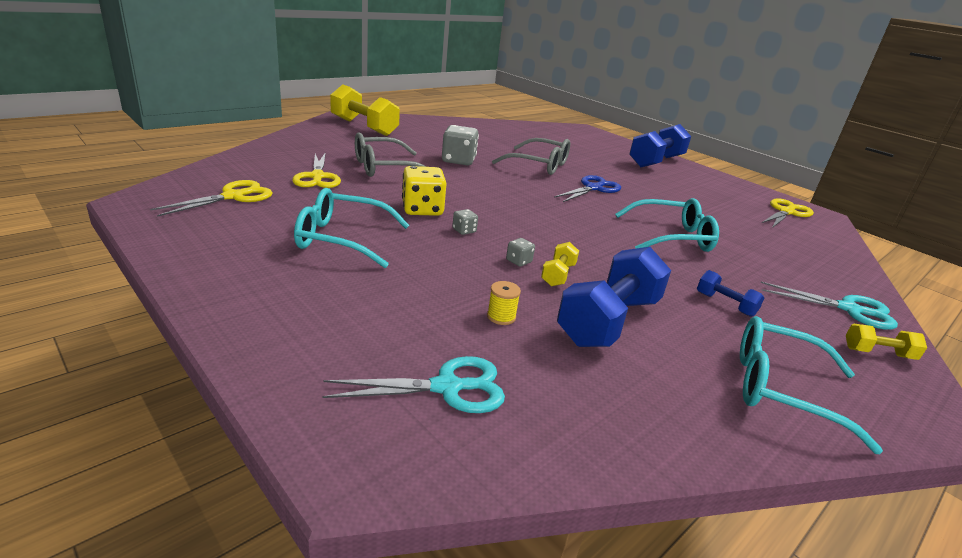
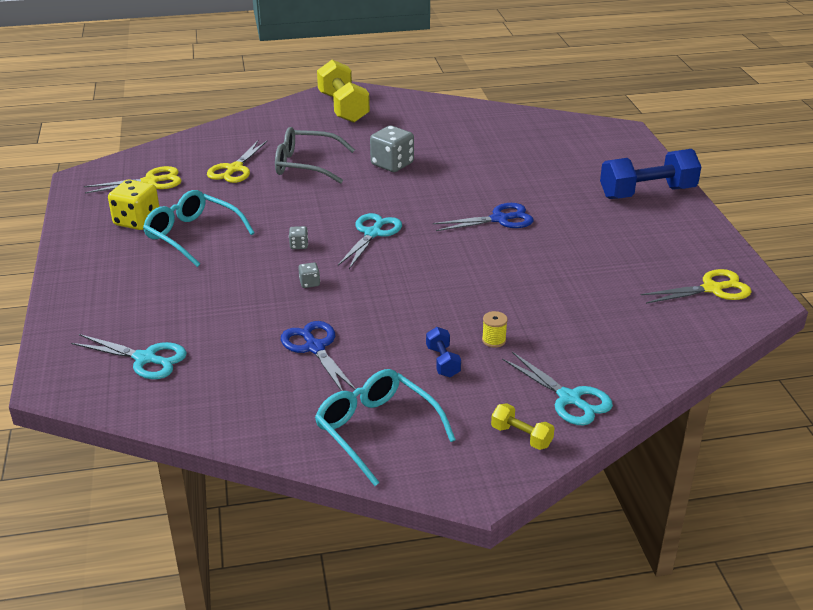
camera: 35 degrees right, 5 degrees up
(422, 209) = (288, 218): yellow dice -> yellow dice (137, 221)
(501, 316) = (236, 324): yellow spool -> yellow spool (494, 340)
(515, 211) = (372, 233): none -> turquoise scissors
(539, 165) = (478, 180): grey glasses -> none
(558, 275) = (327, 302): yellow dumbbell -> none
(608, 321) = (315, 348): blue dumbbell -> blue scissors
(672, 237) = (499, 290): turquoise glasses -> none

